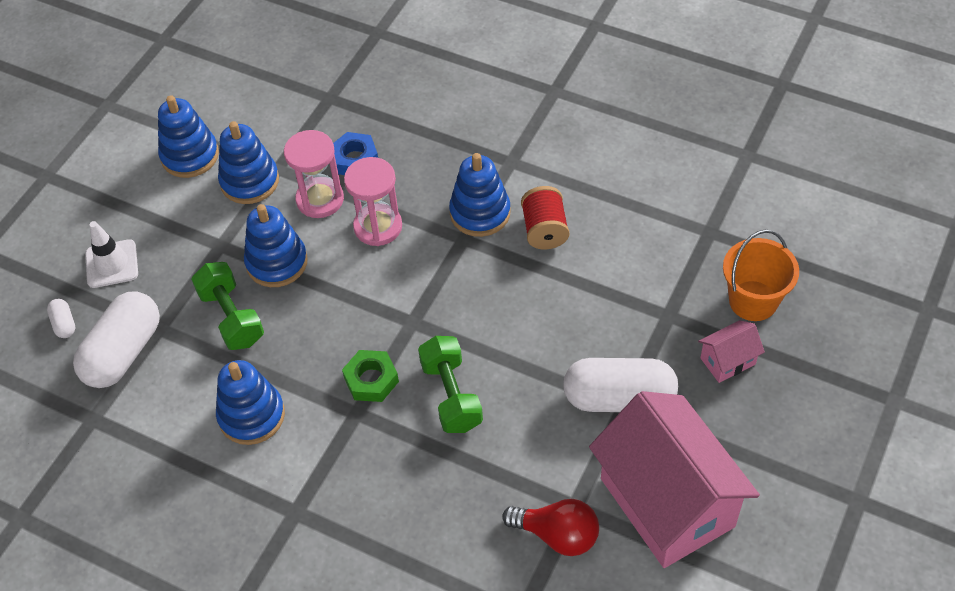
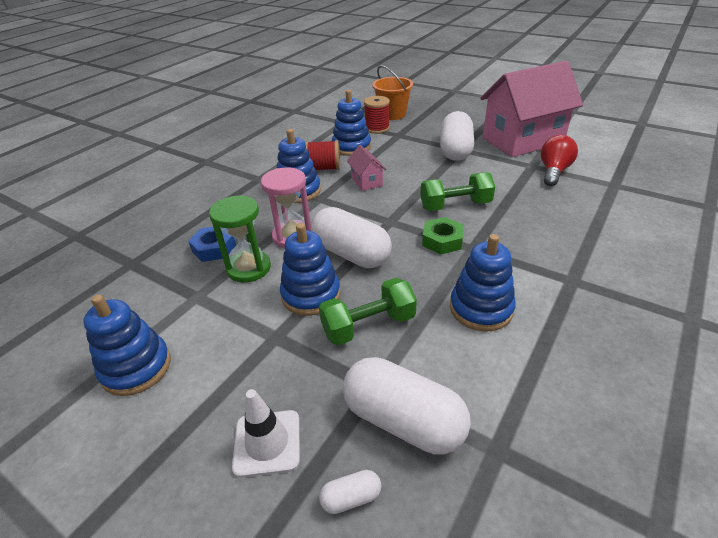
camera: 85 degrees left, 15 degrees down
(250, 181) = (202, 316): blue stacking toy -> blue stacking toy (351, 147)
(320, 199) = (249, 268): pink hourglass -> green hourglass
(345, 289) = (351, 254): none -> white capsule
(690, 283) = (377, 128): none -> red spool
(728, 361) = (430, 122): pink house -> pink house (366, 181)

